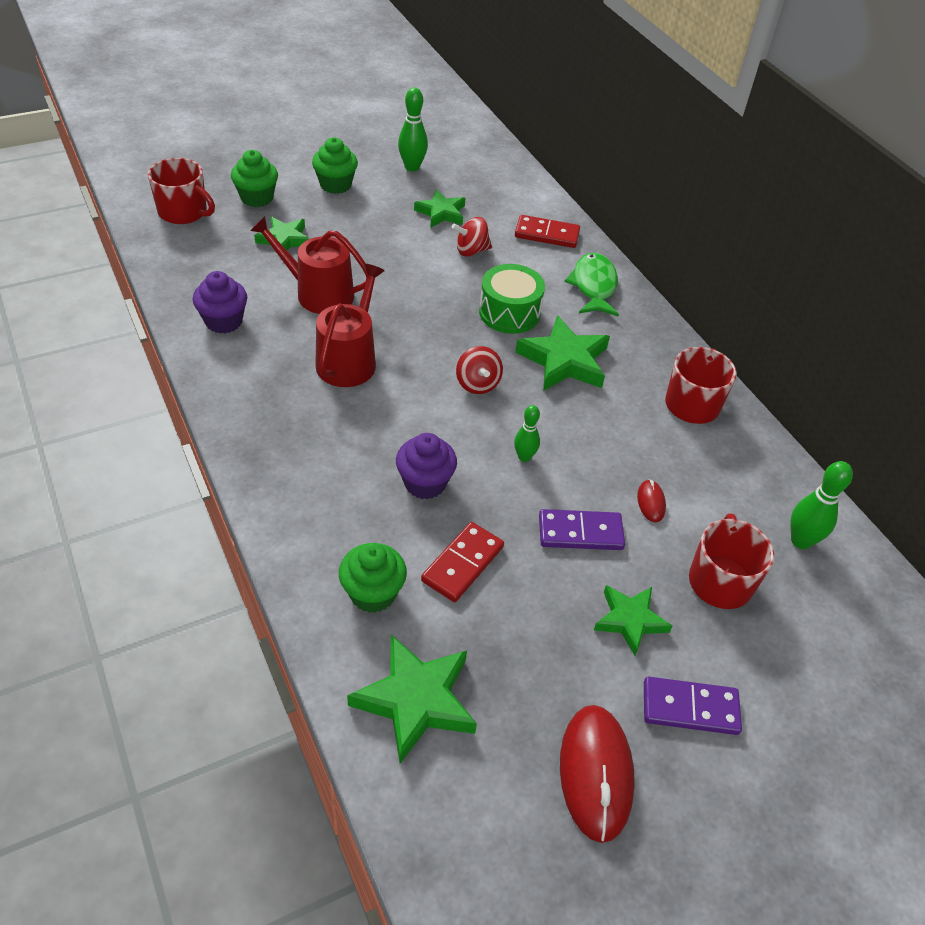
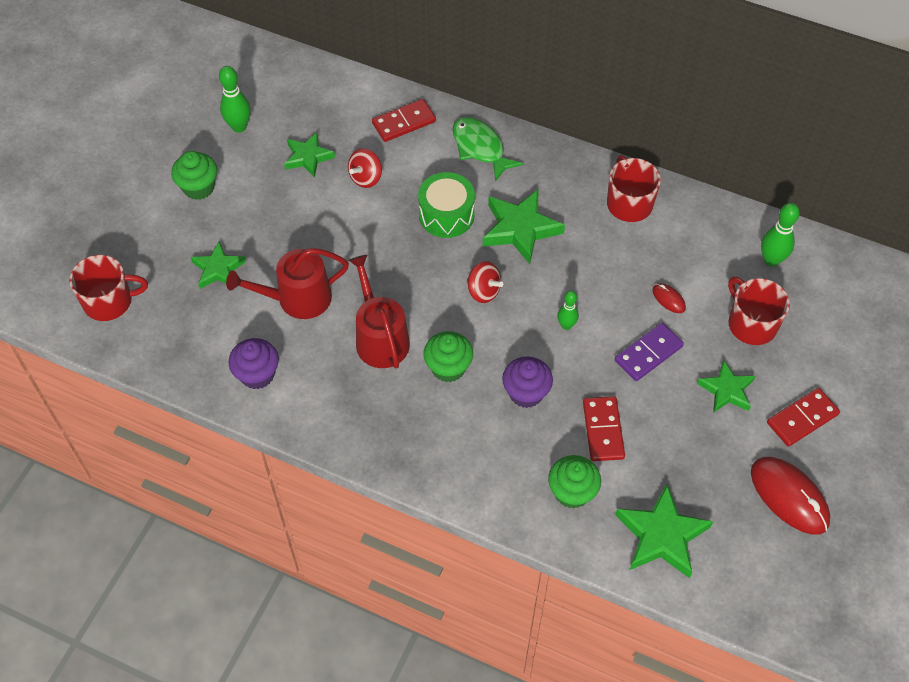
camera: 35 degrees left, 10 degrees up
(257, 198) = (151, 245): green cupcake -> green cupcake (448, 367)
(690, 708) = (802, 418): purple domino -> red domino

